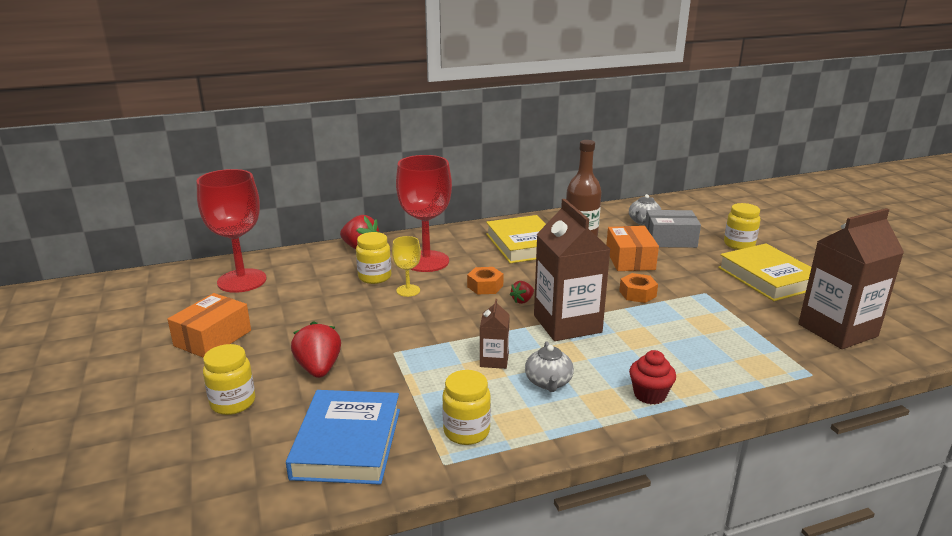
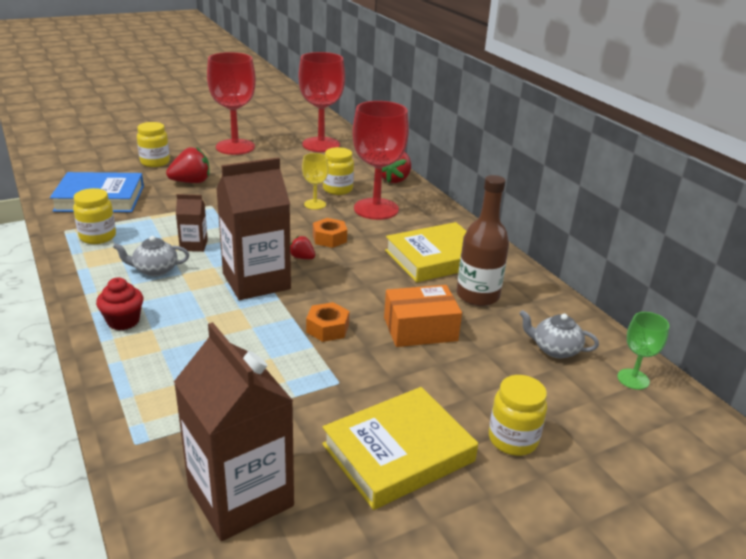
camera: 80 degrees right, 5 degrees up
(213, 338) = (235, 147): orange box -> red goblet
(668, 207) = (633, 379): none -> green goblet
(670, 239) = (500, 368): grey box -> none

